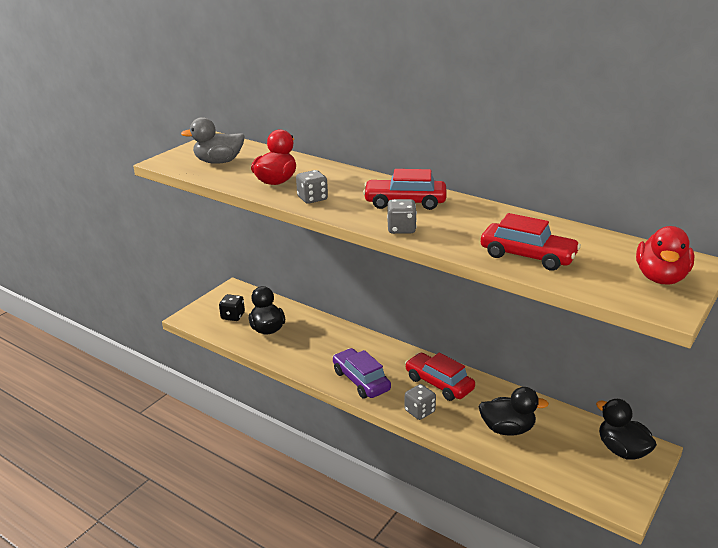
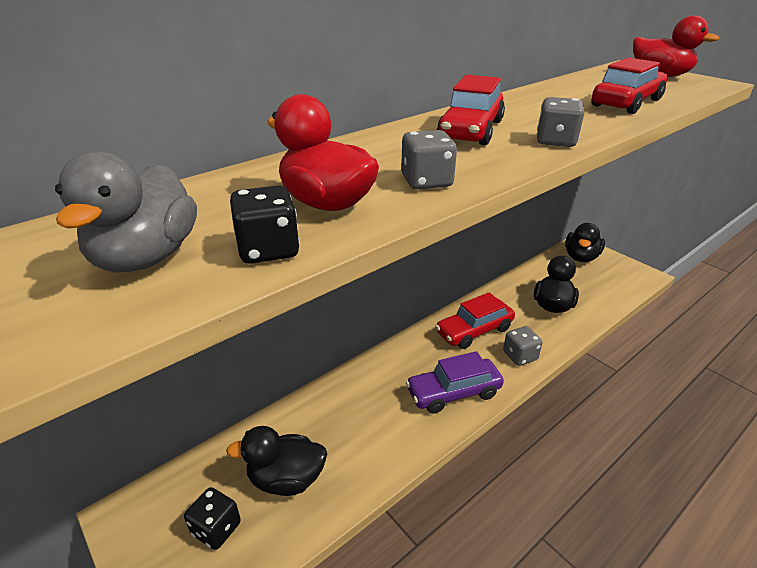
camera: 75 degrees left, 5 degrees up
(230, 179) = (268, 250): none -> black dice
(622, 450) = (581, 257): black duck -> black duck turned 45 degrees counterclockwise

